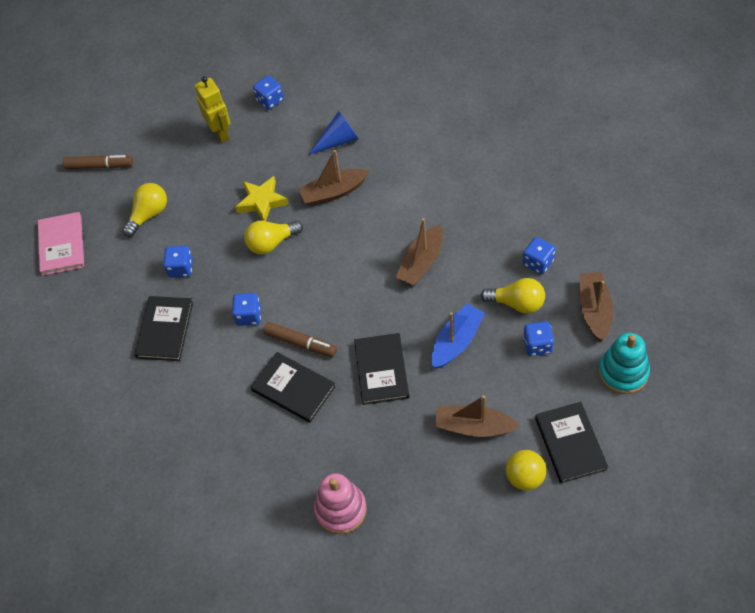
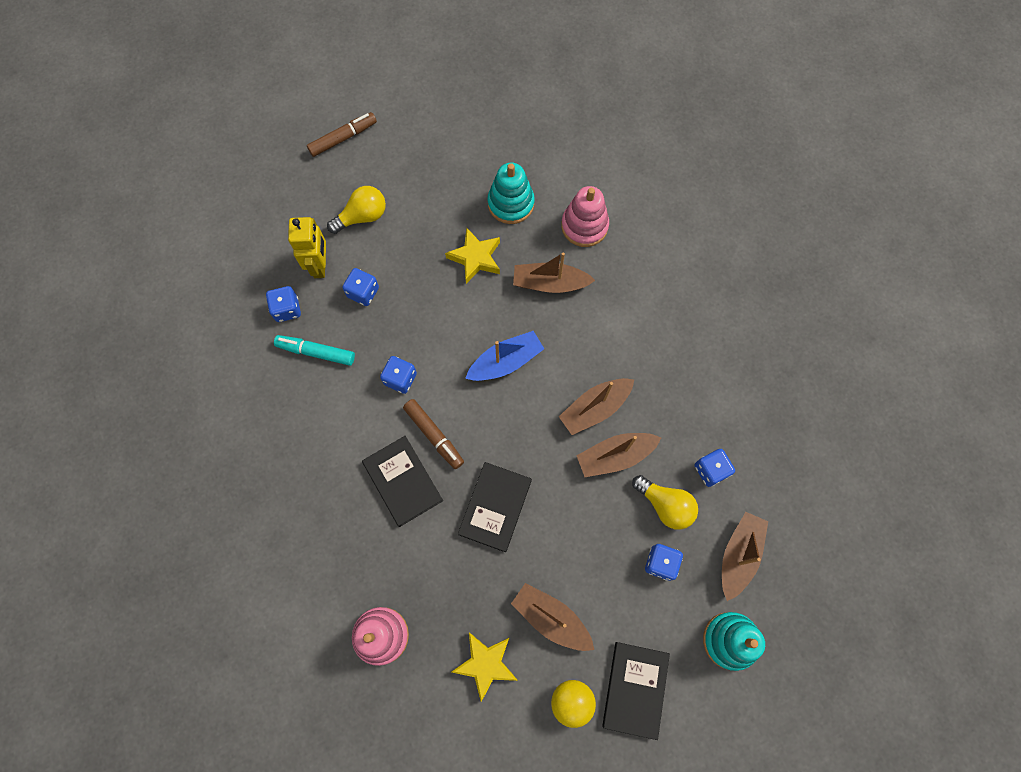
camera: 20 degrees right, 15 degrees up
(62, 245) = (267, 209): pink book -> none
(100, 166) = (343, 138): brown marker -> brown marker turned 60 degrees counterclockwise
(165, 330) = (316, 352): black book -> turquoise marker
(220, 133) = (474, 159): yellow robot -> yellow robot (320, 265)
(269, 151) = (511, 203): none -> turquoise stacking toy
(270, 100) = (541, 145): blue dice -> blue dice (287, 309)
(271, 243) = (461, 309): yellow light bulb -> none
(338, 140) = (584, 226): blue cone -> pink stacking toy
(440, 486) = (485, 664): none -> yellow star
(456, 341) = (583, 515): blue boat -> blue boat (505, 362)
(457, 288) = (615, 456): none -> brown boat

